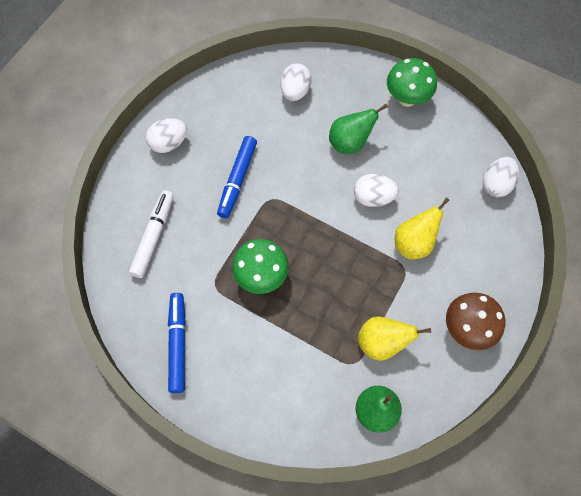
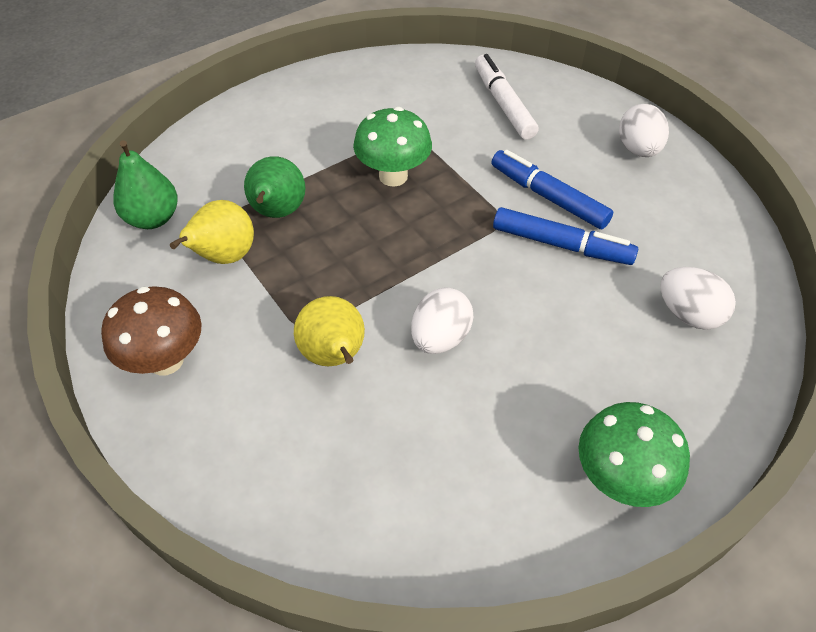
camera: 115 degrees right, 15 degrees down
(153, 236) = (503, 104): white marker -> white marker turned 150 degrees counterclockwise
(178, 344) = (359, 90): blue marker -> blue marker (561, 245)
(350, 143) = (556, 348): green pear -> green pear (278, 212)
(496, 184) = (365, 540): white egg -> none

